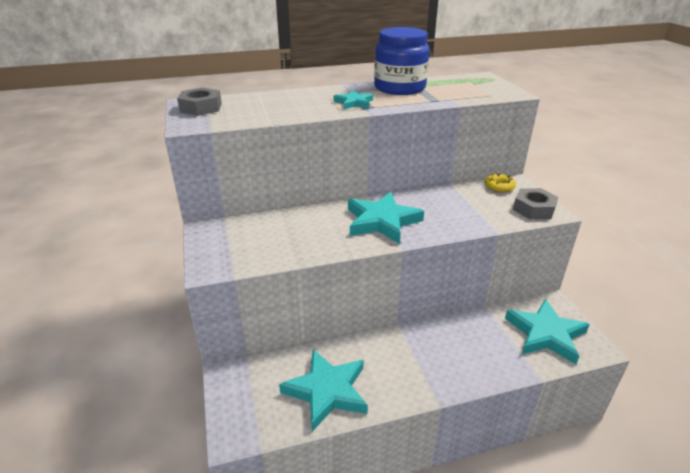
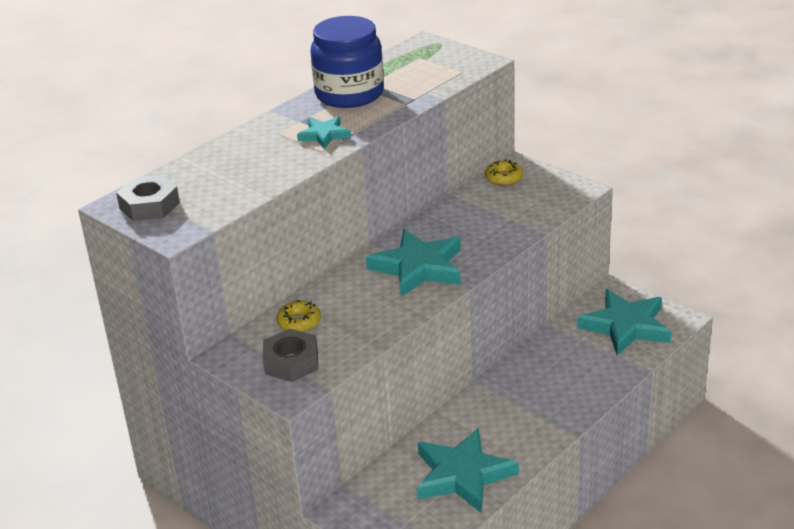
camera: 30 degrees left, 0 degrees up
(269, 225) = (299, 322): none -> yellow donut
(533, 209) = (559, 192): grey nut -> grey nut (291, 362)

